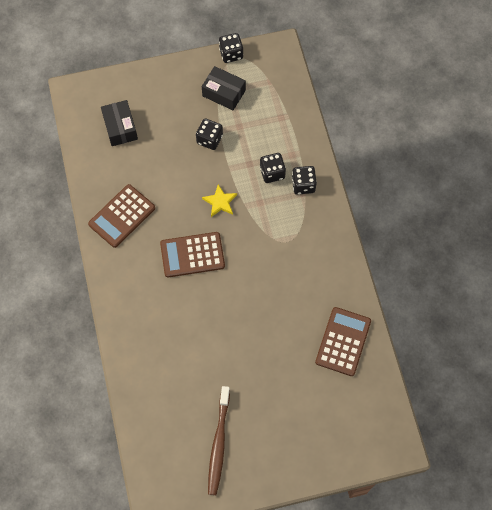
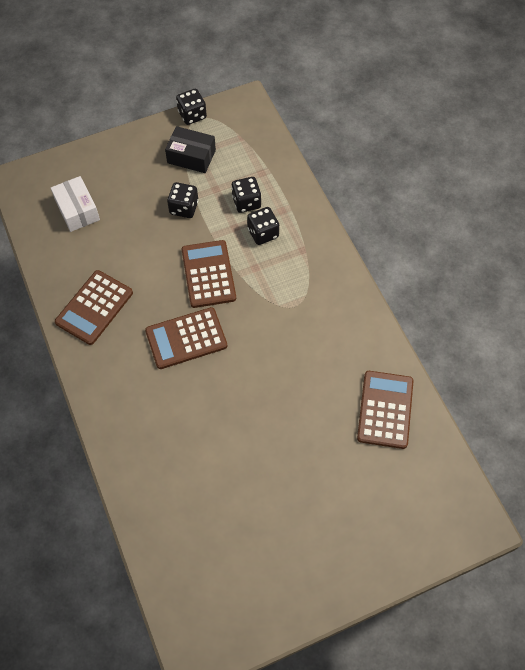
camera: 10 degrees left, 5 degrees down
(120, 128) = (77, 210): black box -> white box
(218, 443) = (259, 560): brown toothbrush -> none
(220, 202) = (208, 274): yellow star -> brown calculator
(303, 185) = (301, 241): black dice -> black dice (246, 202)

